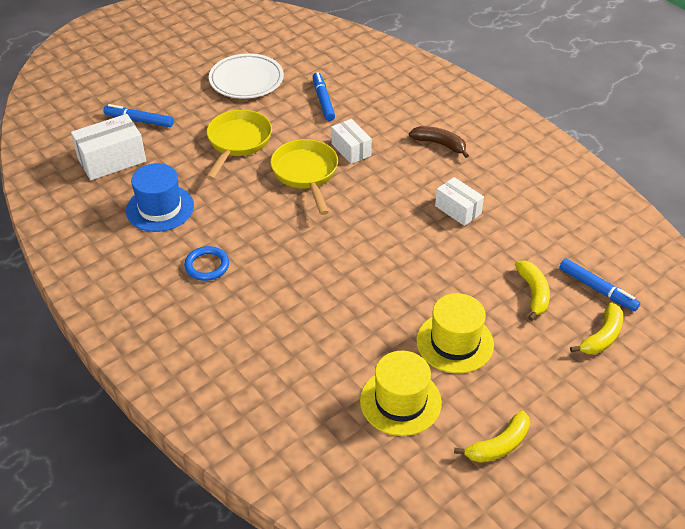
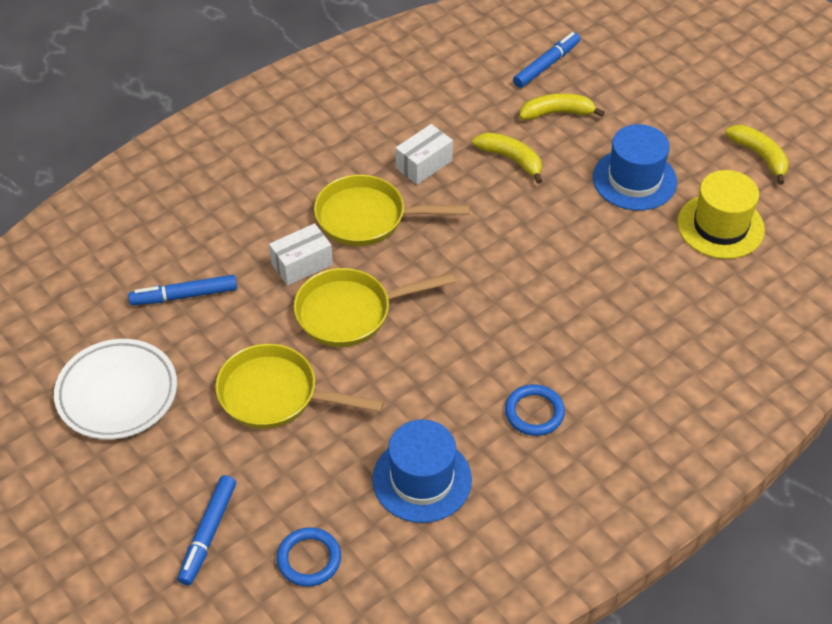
camera: 90 degrees left, 5 degrees up
(112, 160) = (309, 559): white box -> blue ring
(397, 180) = (368, 218): none -> yellow pan
(440, 144) = (296, 174): brown banana -> none
(455, 342) = (634, 180): yellow hat -> blue hat
(602, 337) = (612, 70): yellow banana -> yellow banana (511, 159)

